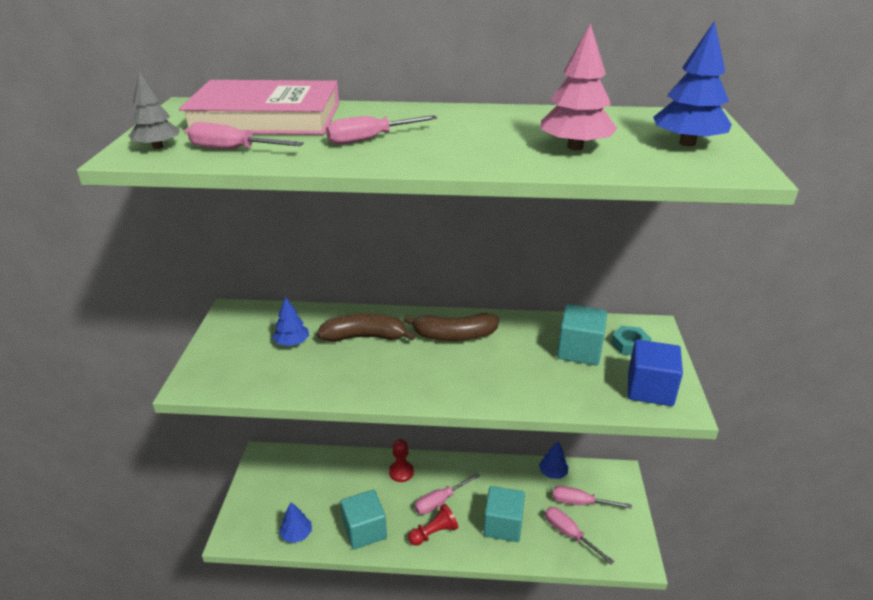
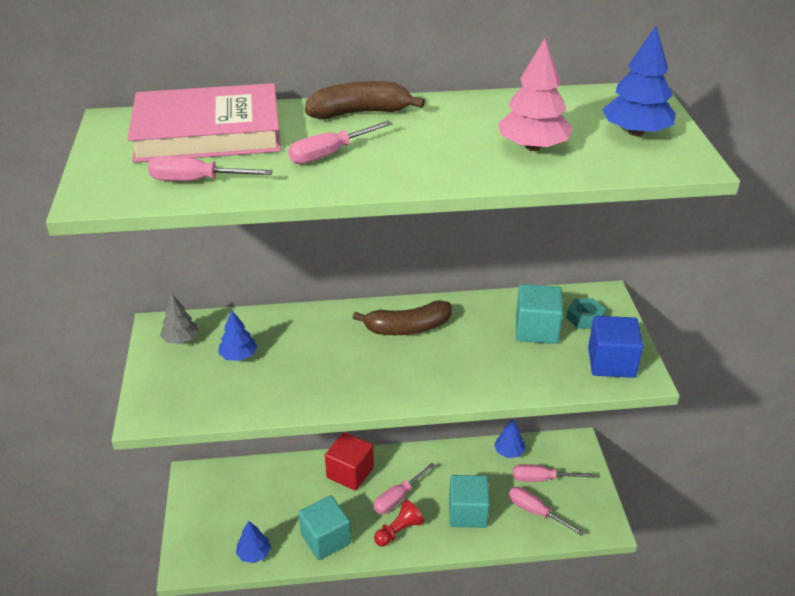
camera: 10 degrees left, 5 degrees up
(157, 147) = (115, 184): grey tree -> grey tree (181, 339)
(365, 337) = (314, 340): brown banana -> brown banana (360, 112)
(401, 472) = (350, 473): red pawn -> red cube

